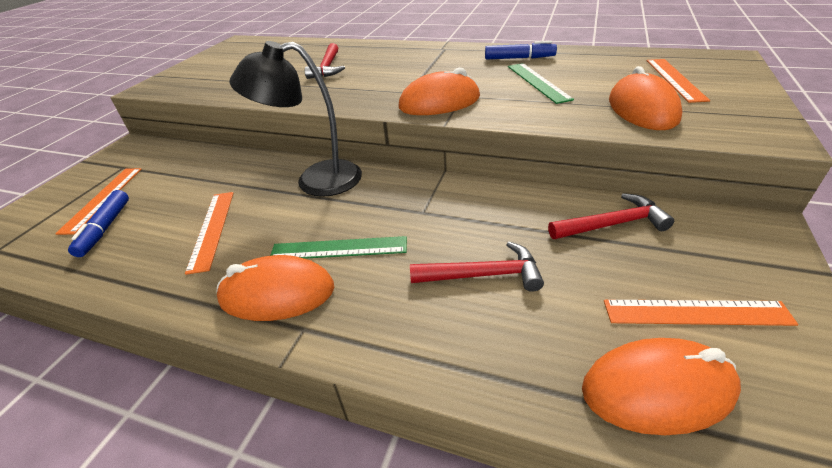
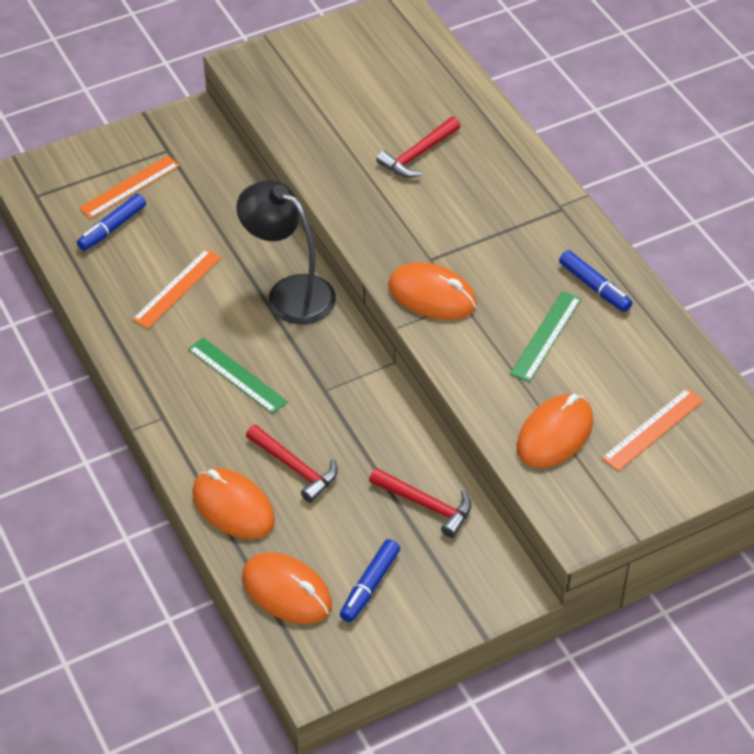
camera: 40 degrees right, 10 degrees up
(277, 294) = (170, 381): orange mouse -> orange mouse (233, 507)
(696, 313) = (370, 585): orange ruler -> blue marker

